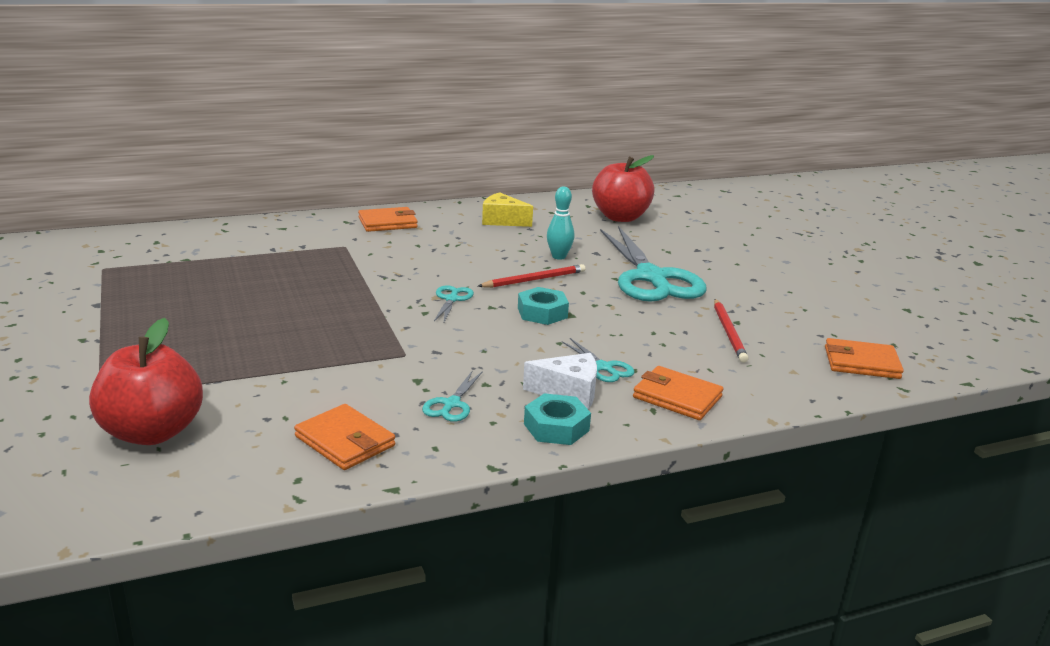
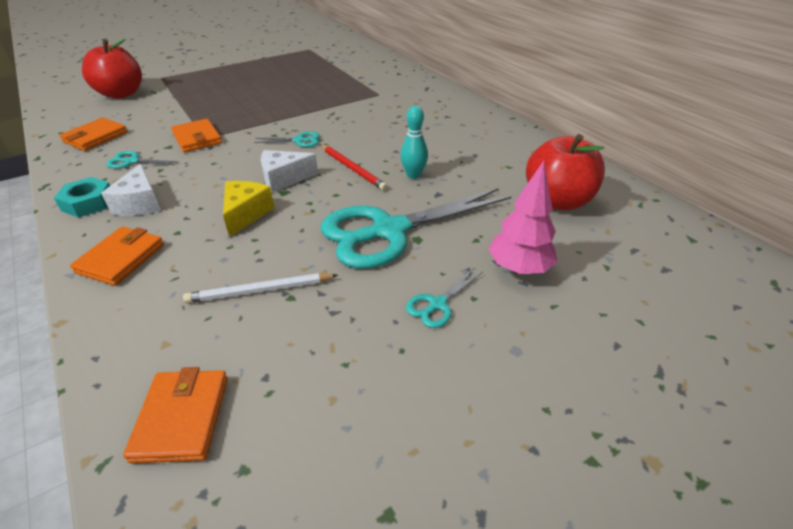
camera: 80 degrees right, 15 degrees up
(387, 223) = (435, 100): orange wallet -> orange wallet (197, 138)
(502, 221) = (482, 140): yellow cheese -> yellow cheese (246, 214)
(542, 313) = (284, 179): turquoise nut -> white cheese
(604, 367) = (181, 216): turquoise scissors -> turquoise scissors (437, 304)
(705, 245) = (519, 268): none -> pink tree
(729, 332) = (260, 291): red pencil -> white pencil

